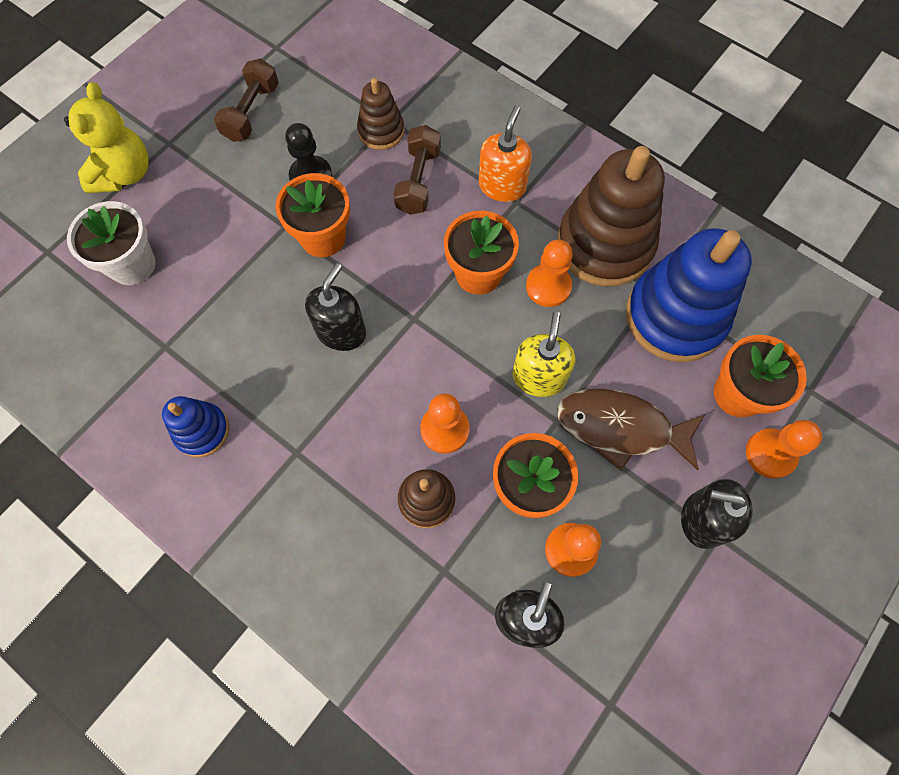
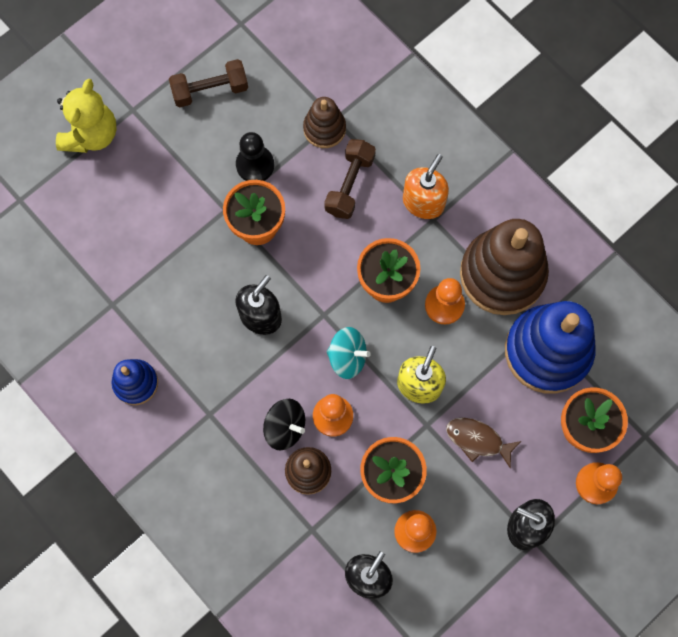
camera: 10 degrees right, 5 degrees up
(132, 265) = (91, 225): white flower pot -> none
(251, 112) = (210, 90): brown dumbbell -> brown dumbbell turned 45 degrees clockwise
(390, 452) = (285, 427): none -> black spinning top
(449, 360) = (347, 357): none -> turquoise spinning top
(620, 428) = (477, 440): brown fish -> brown fish, size x0.62

